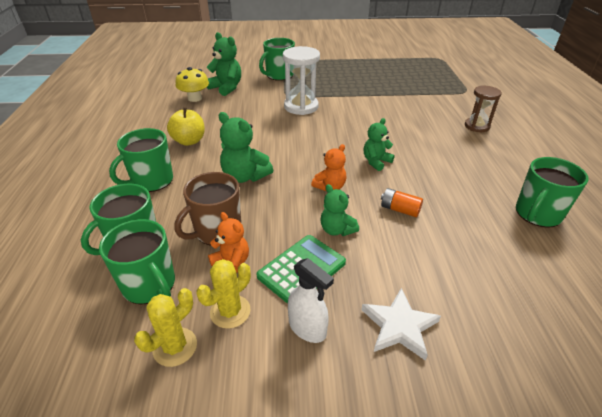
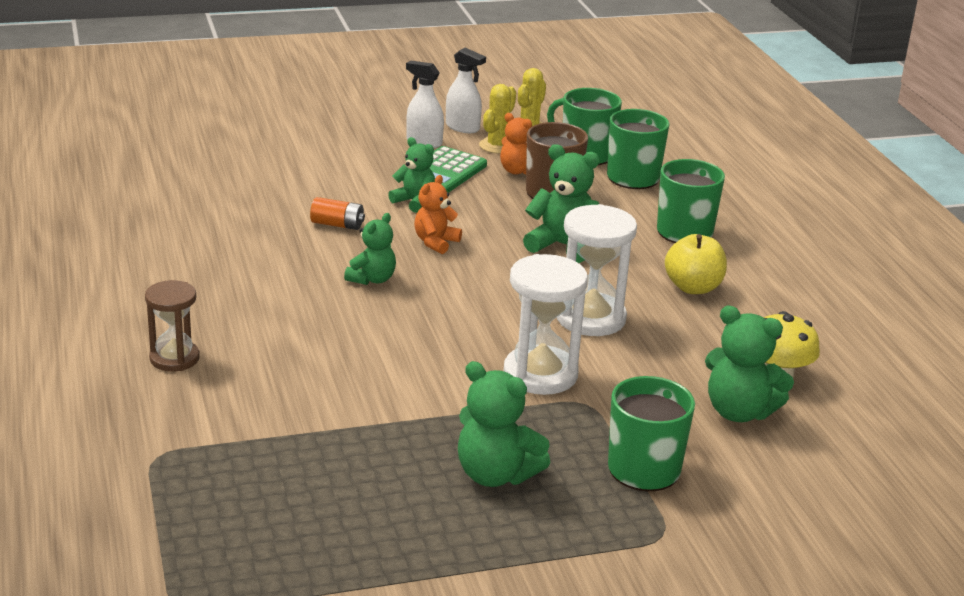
camera: 165 degrees right, 10 degrees down
(252, 359) = (462, 127): none -> white spray bottle
(260, 129) = (590, 318): none -> white hourglass
(335, 78) = (495, 474): none -> green teddy bear
(399, 326) = (342, 147): white star -> none
(537, 214) = (154, 232): green mug -> none

